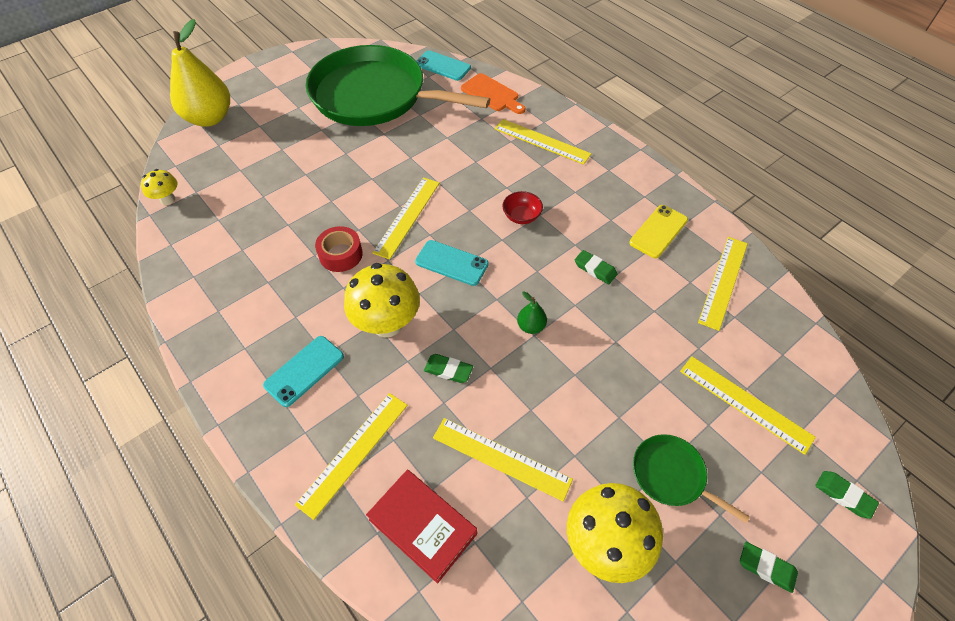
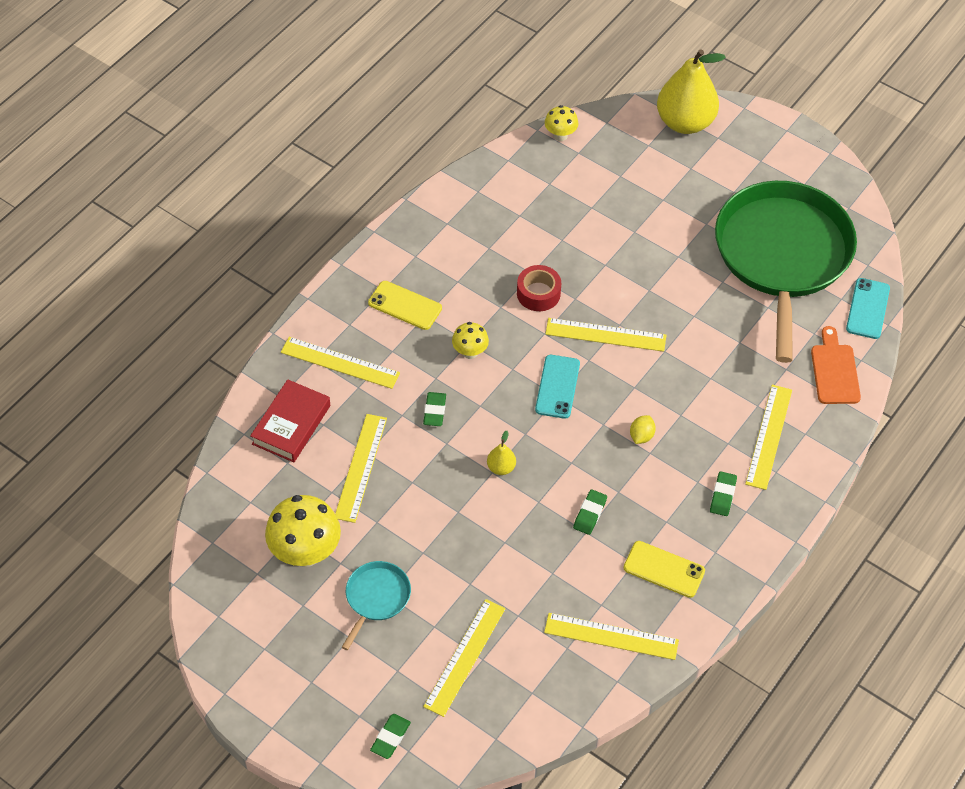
camera: 75 degrees right, 0 degrees up
(304, 371) = (405, 305): turquoise phone -> yellow phone
(387, 324) = (470, 352): yellow mushroom -> yellow mushroom, size x0.53
(492, 94) = (834, 371): orange cutting board -> orange cutting board turned 150 degrees clockwise
(521, 216) = (641, 436): red bowl -> yellow lemon
(531, 326) = (501, 467): green pear -> yellow pear
(671, 475) = (376, 598): green pan -> turquoise pan
(766, 567) = (312, 672): green eraser -> green eraser (723, 495)

